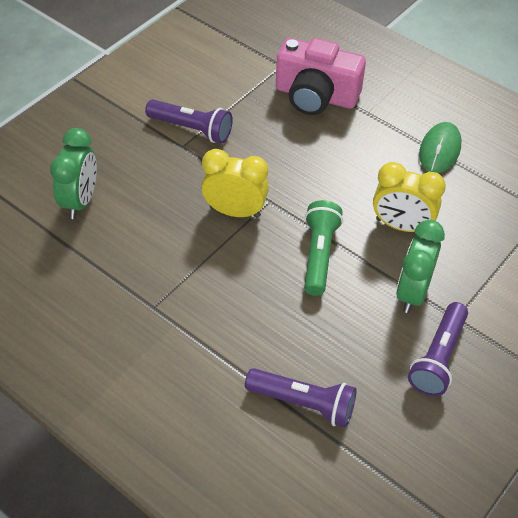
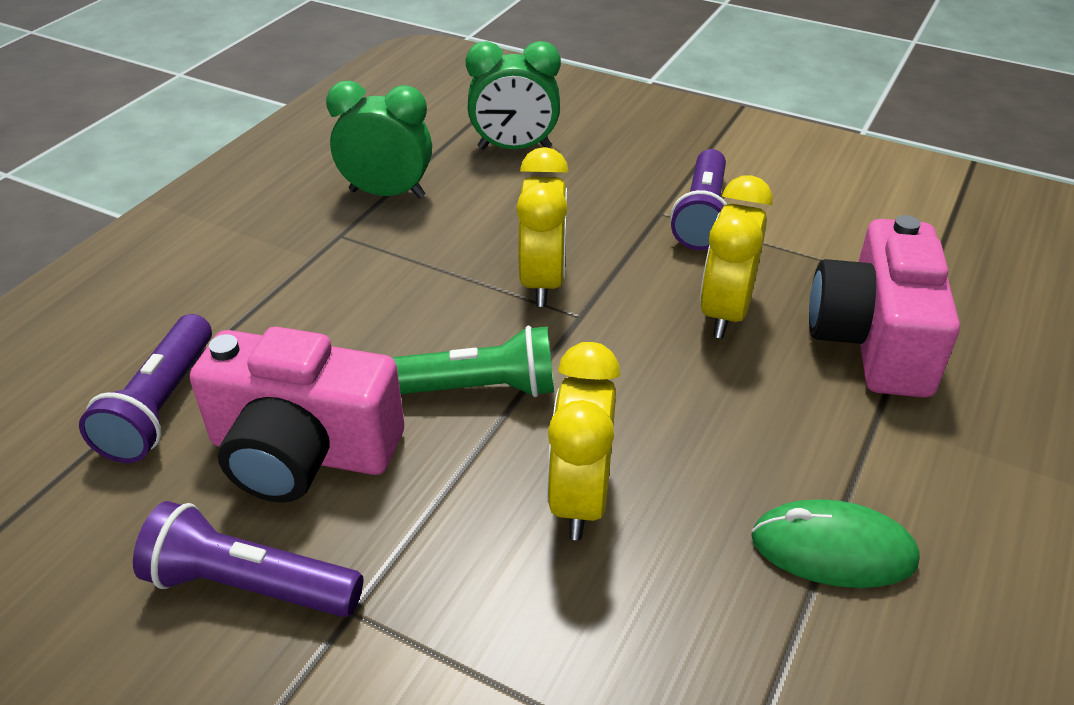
camera: 80 degrees right, 10 degrees down
(282, 142) = (725, 313): none -> yellow clock
(352, 334) = (302, 451): none -> pink camera
(412, 293) = (408, 530): green clock -> green clock (387, 194)

